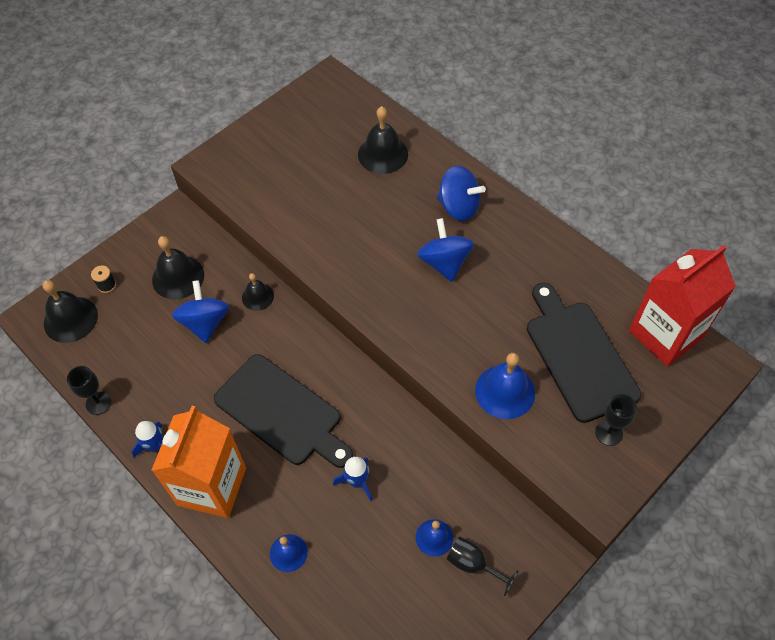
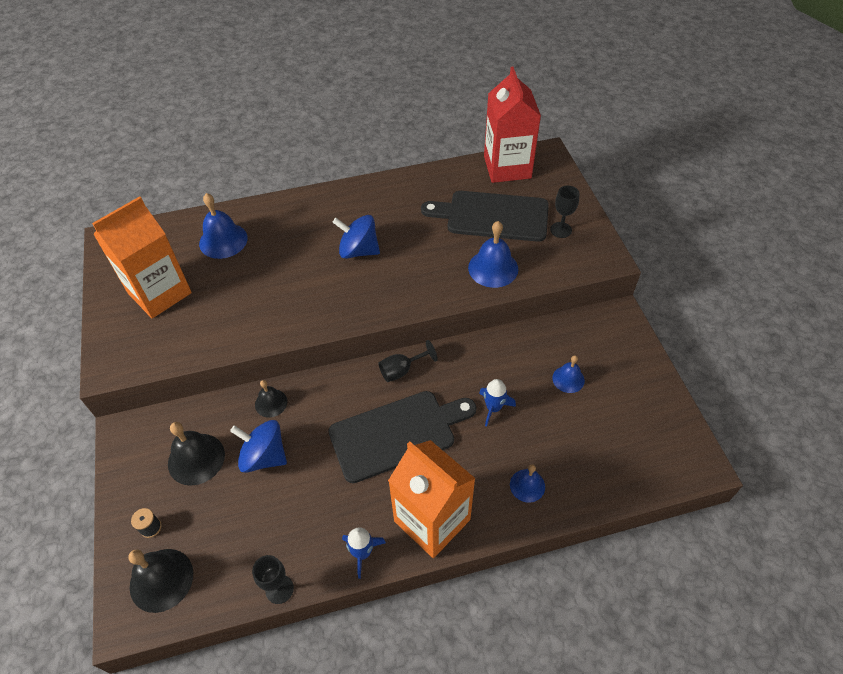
camera: 60 degrees left, 5 degrees down
(297, 148) = (159, 293): none -> orange carton
(383, 154) = (223, 240): black bell -> blue bell
(458, 207) = (316, 219): blue spinning top -> none
(473, 564) = (601, 365): black goblet -> black goblet (401, 370)

